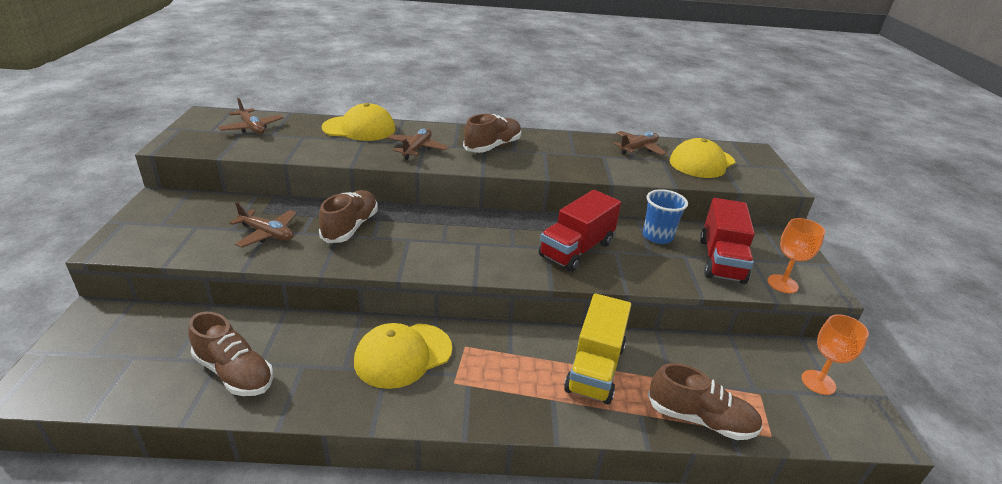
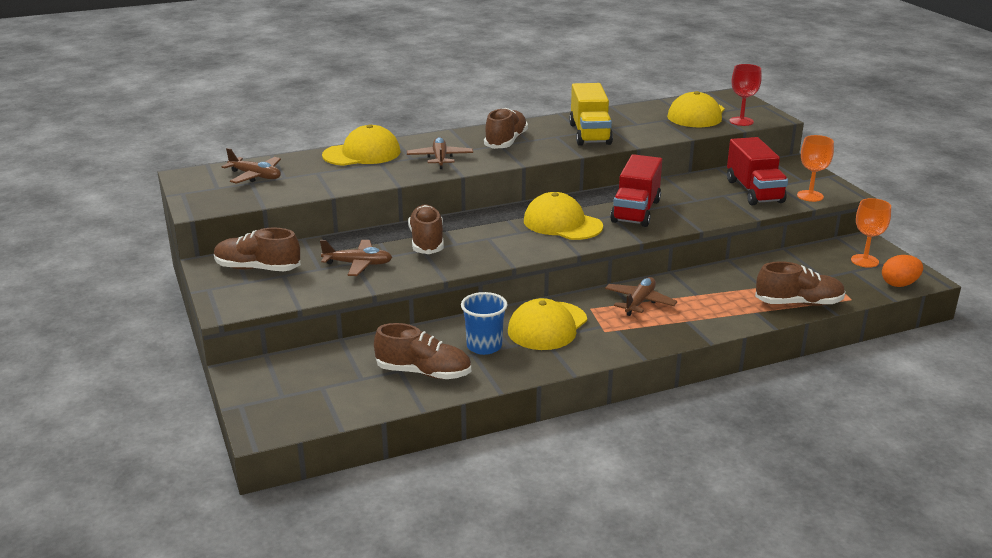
camera: 20 degrees left, 5 degrees down
(185, 213) = (257, 268): none -> brown shoe
(491, 243) = (562, 223): none -> yellow cap
(595, 368) = (701, 295): yellow truck -> yellow truck (589, 134)
(638, 149) = (634, 115): brown plane -> brown plane (639, 302)
(657, 236) = (692, 186): blue cup -> blue cup (484, 346)
(744, 180) = (741, 121): none -> red goblet
(847, 433) = (899, 284): none -> orange egg

